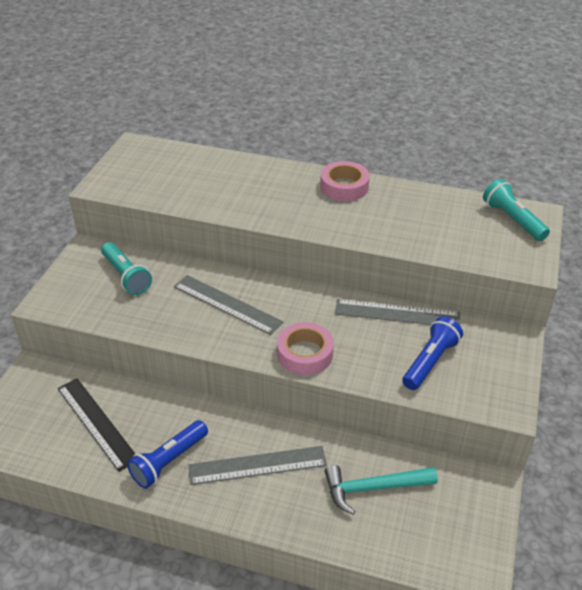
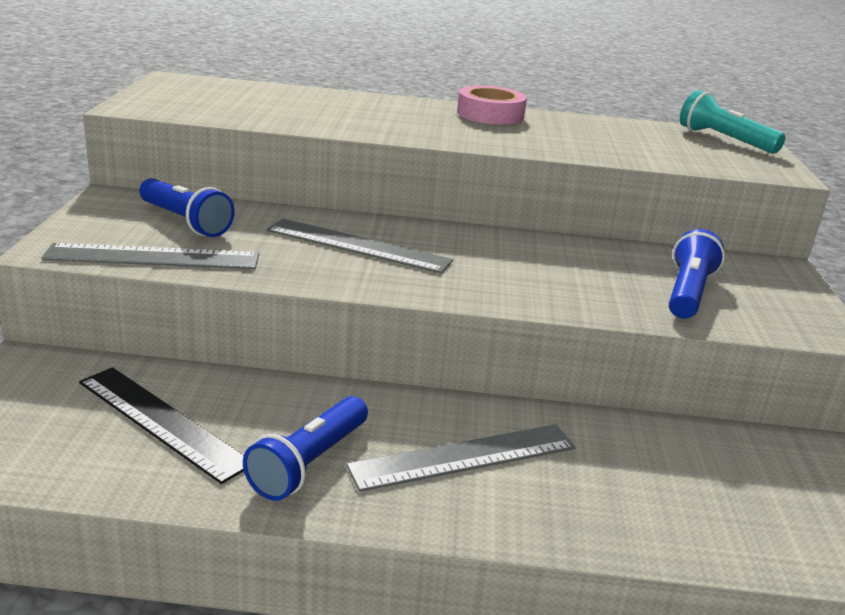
camera: 15 degrees left, 15 degrees down
(126, 276) = (185, 222): turquoise flashlight -> blue flashlight
(305, 354) = (503, 290): pink tape -> none
(374, 488) = (663, 471): turquoise hammer -> none
(397, 313) = (609, 250): grey ruler -> grey ruler (153, 257)

